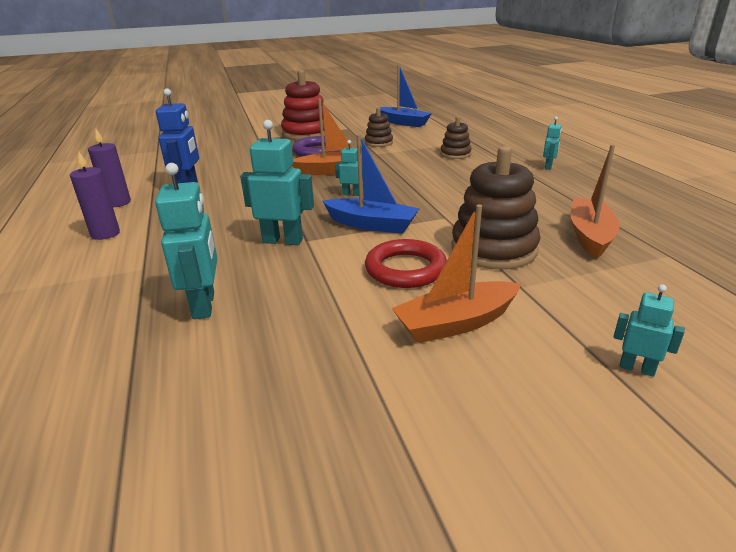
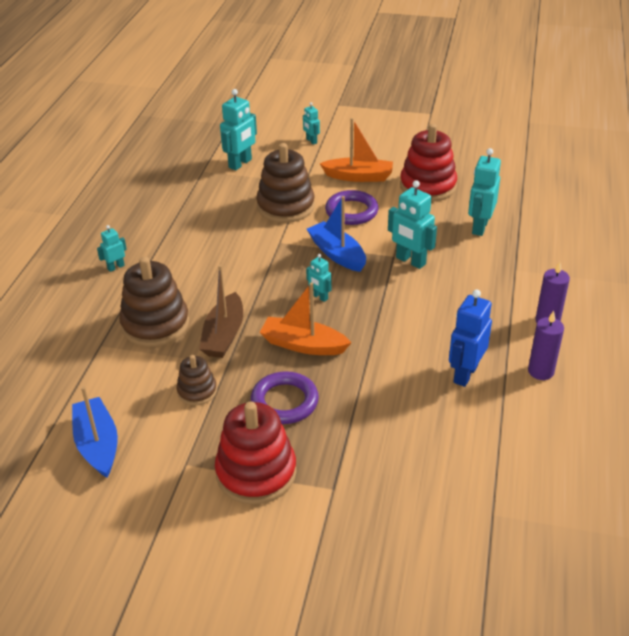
camera: 150 degrees left, 10 degrees up
(324, 347) = (428, 186): none -> red stacking toy
(399, 161) = (224, 335): none -> brown boat
(405, 269) = (351, 211): red ring -> purple ring
(455, 154) = (155, 324): brown stacking toy -> brown stacking toy, size x1.85
(590, 236) = (218, 195): orange boat -> none
(650, 281) = (240, 164): none -> turquoise robot

